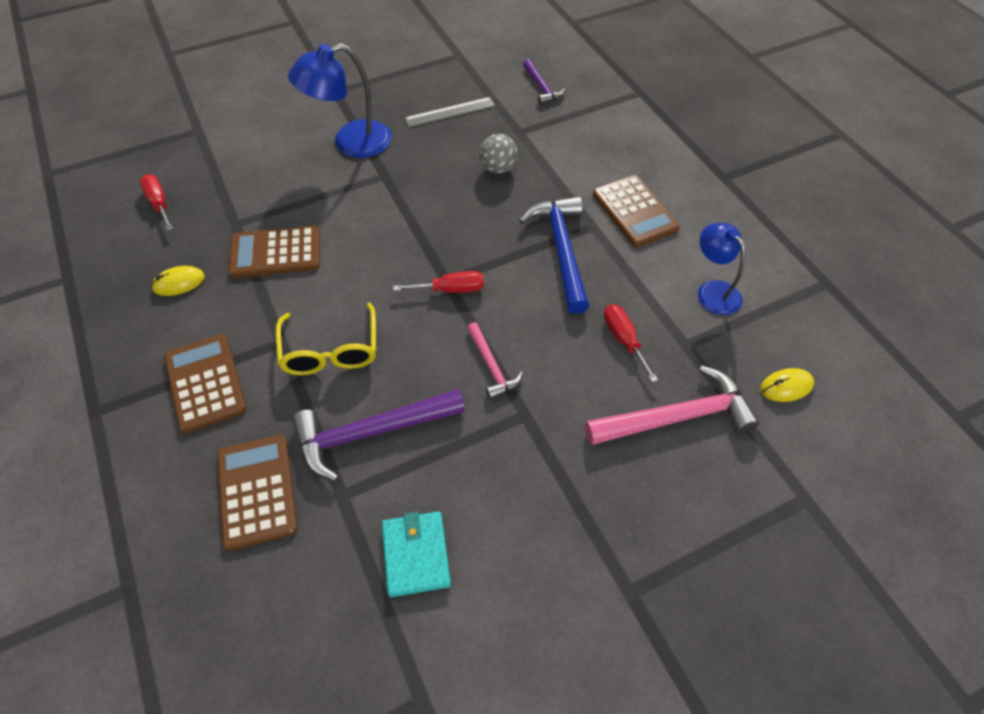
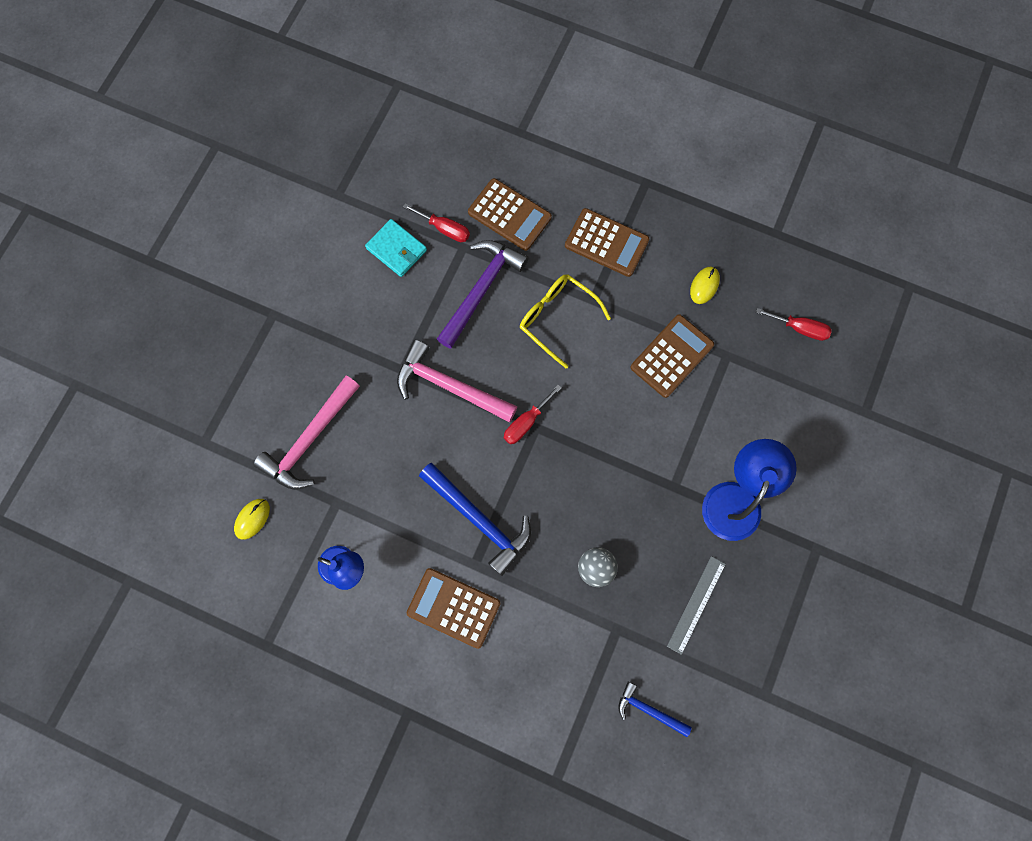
camera: 140 degrees right, 20 degrees up
(491, 366) = (449, 386): pink hammer -> pink hammer, size x1.81
(541, 88) = (649, 710): purple hammer -> blue hammer
(623, 340) = (380, 473): red screwdriver -> red screwdriver (444, 229)

